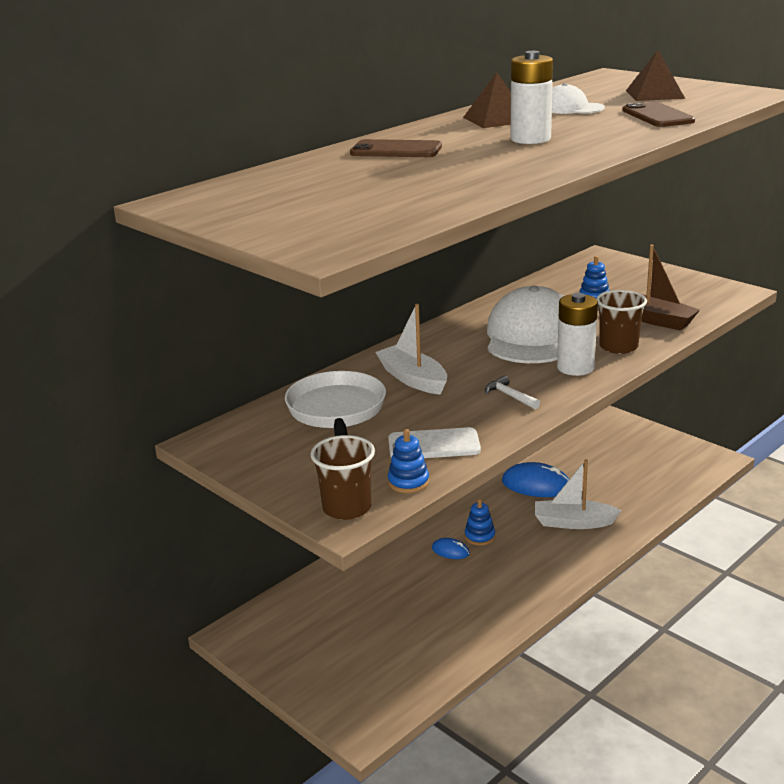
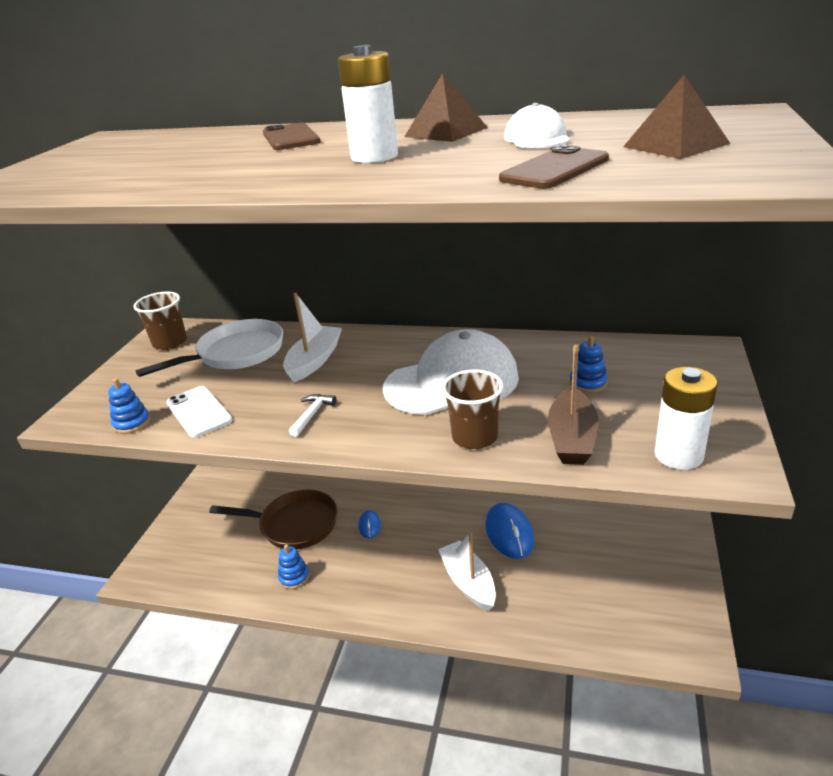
camera: 60 degrees right, 5 degrees up
(347, 508) = (85, 413): brown cup -> brown cup (170, 342)
(398, 595) = (294, 524): none -> brown pan
(479, 536) = (401, 533): blue stacking toy -> blue stacking toy (294, 577)
(575, 368) = (400, 428): white battery -> white battery (678, 455)

